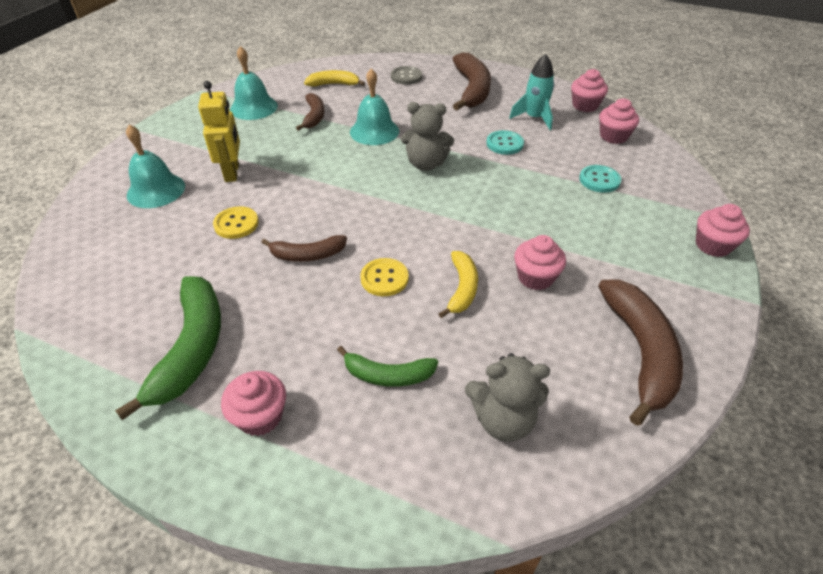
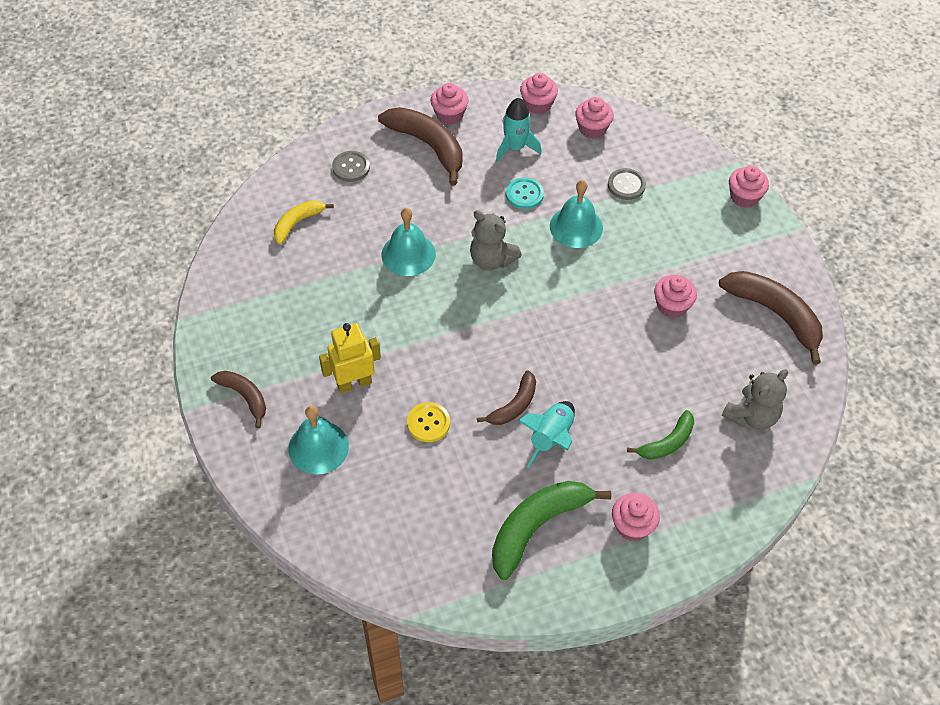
camera: 45 degrees left, 10 degrees up
(192, 348) = (537, 527): green banana -> green banana turned 90 degrees counterclockwise
(232, 172) = (354, 383): yellow robot -> yellow robot turned 60 degrees counterclockwise
(254, 107) = (264, 304): turquoise bell -> turquoise bell (576, 227)
(300, 296) = (551, 438): none -> turquoise rocket
(314, 116) = (335, 275): brown banana -> brown banana (244, 396)
(384, 278) = (586, 381): yellow button -> none
(426, 164) = (491, 259): grey teddy bear -> grey teddy bear turned 75 degrees clockwise
(462, 288) = (640, 350): yellow banana -> none
(510, 83) = (449, 114): none -> pink cupcake
(599, 180) = (626, 185): turquoise button -> grey button

